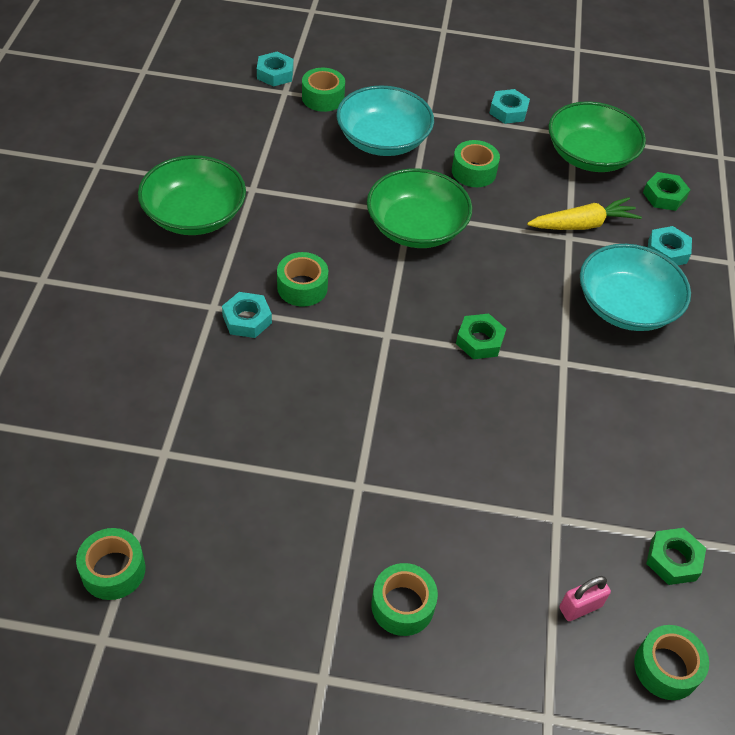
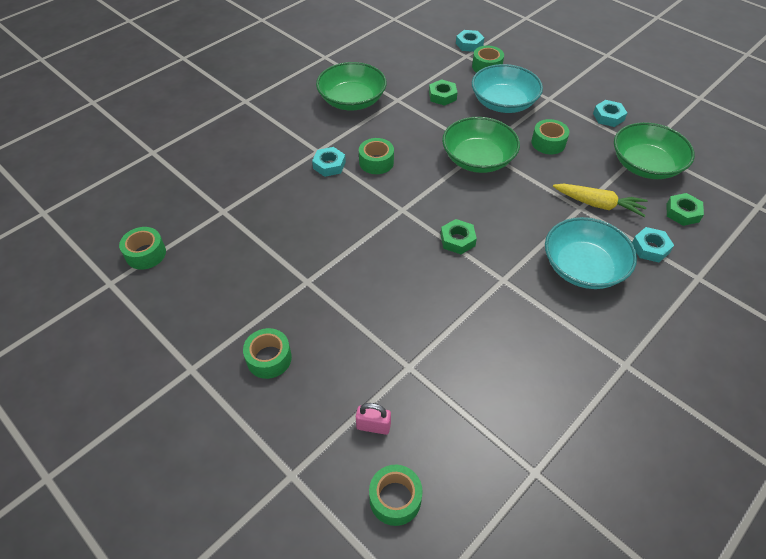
camera: 40 degrees right, 0 degrees up
(673, 560) = (465, 438): green nut -> green nut (442, 96)

